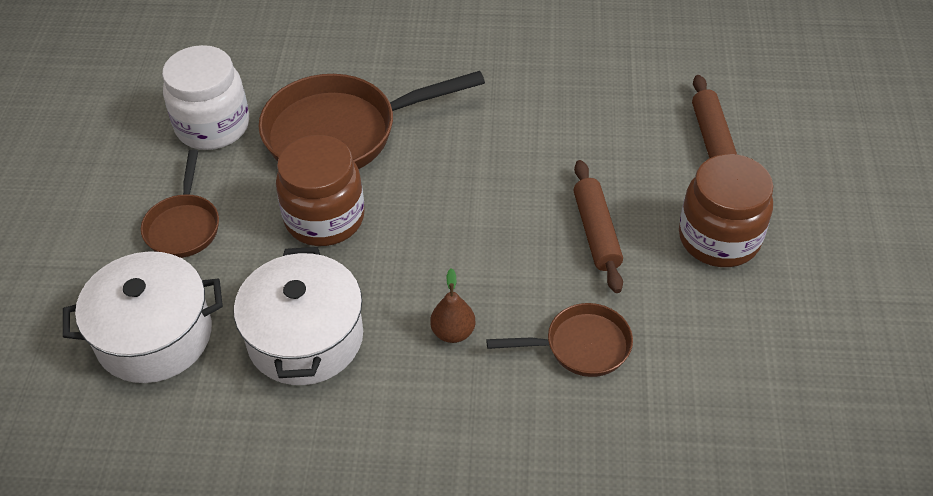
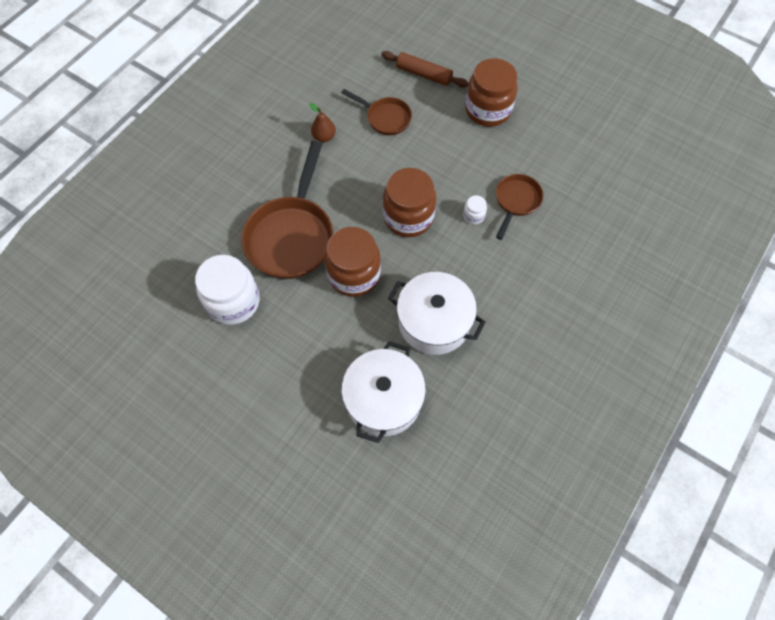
camera: 60 degrees left, 15 degrees up
(184, 226) = (308, 351): brown pan -> brown pan (385, 118)
(453, 332) = (473, 251): brown pear -> brown pear (324, 137)
(456, 233) = (408, 217): none -> brown jar
(515, 305) = (473, 216): none -> white jar
(596, 232) = (450, 156): brown rolling pin -> none

